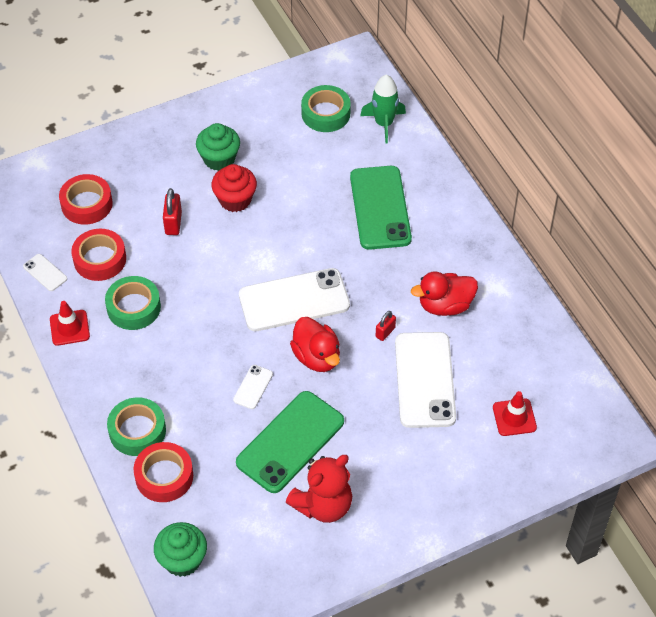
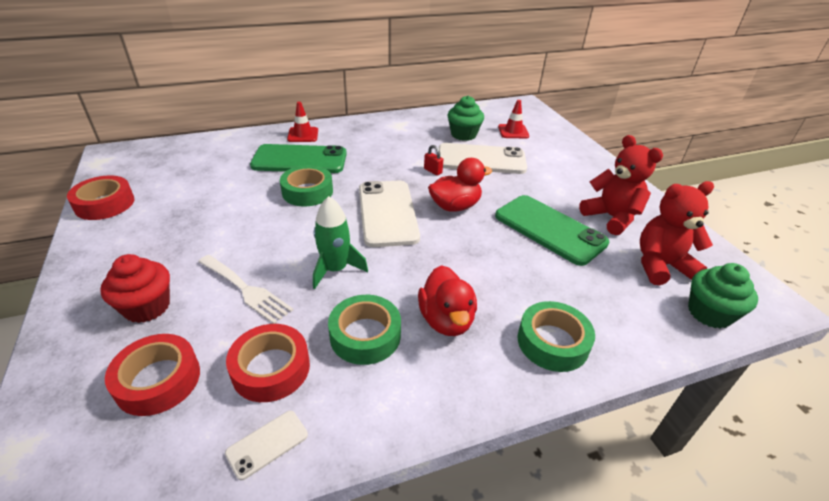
camera: 85 degrees left, 15 degrees down
(69, 328) = (384, 412): red traffic cone -> red traffic cone (303, 135)
(164, 476) = (610, 321): red tape -> red tape (105, 204)
(173, 223) = (246, 290): red padlock -> white fork
(219, 159) = (172, 246): green cupcake -> green cupcake (463, 134)
(235, 200) = (239, 239): red cupcake -> red cupcake (147, 307)
(245, 535) = (660, 266): none -> red teddy bear
(253, 387) = (488, 247): white phone -> none
(325, 113) = (167, 175): green tape -> green tape (307, 192)
(384, 123) = (206, 148): green rocket -> green rocket (335, 269)
(445, 305) = (411, 144): red duck -> red duck (446, 320)

